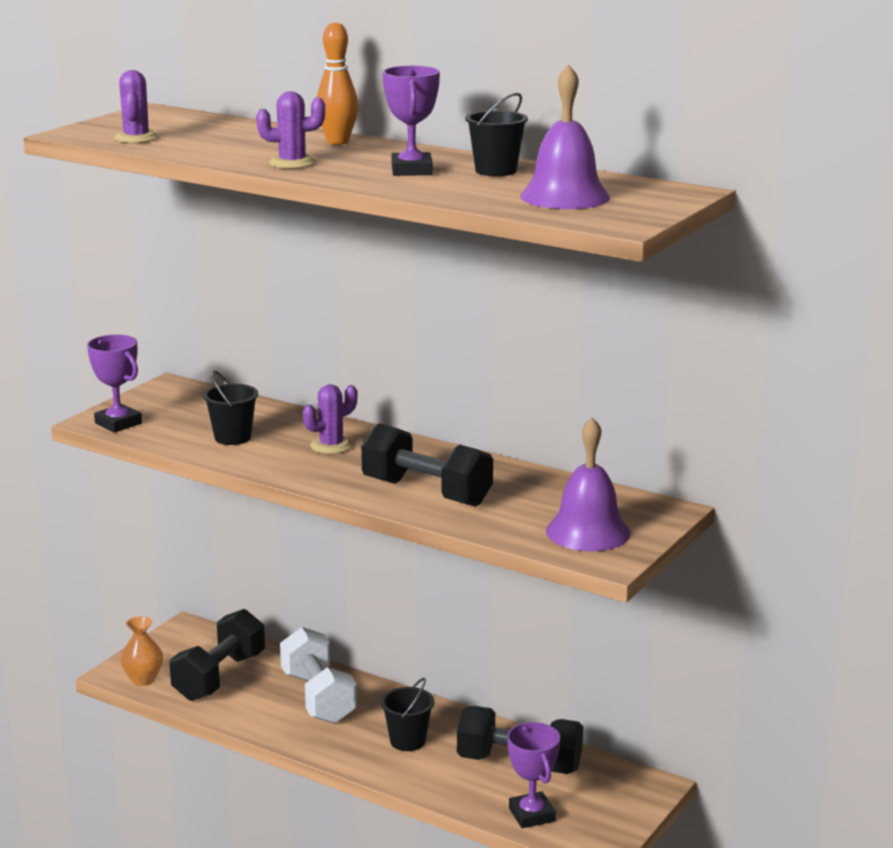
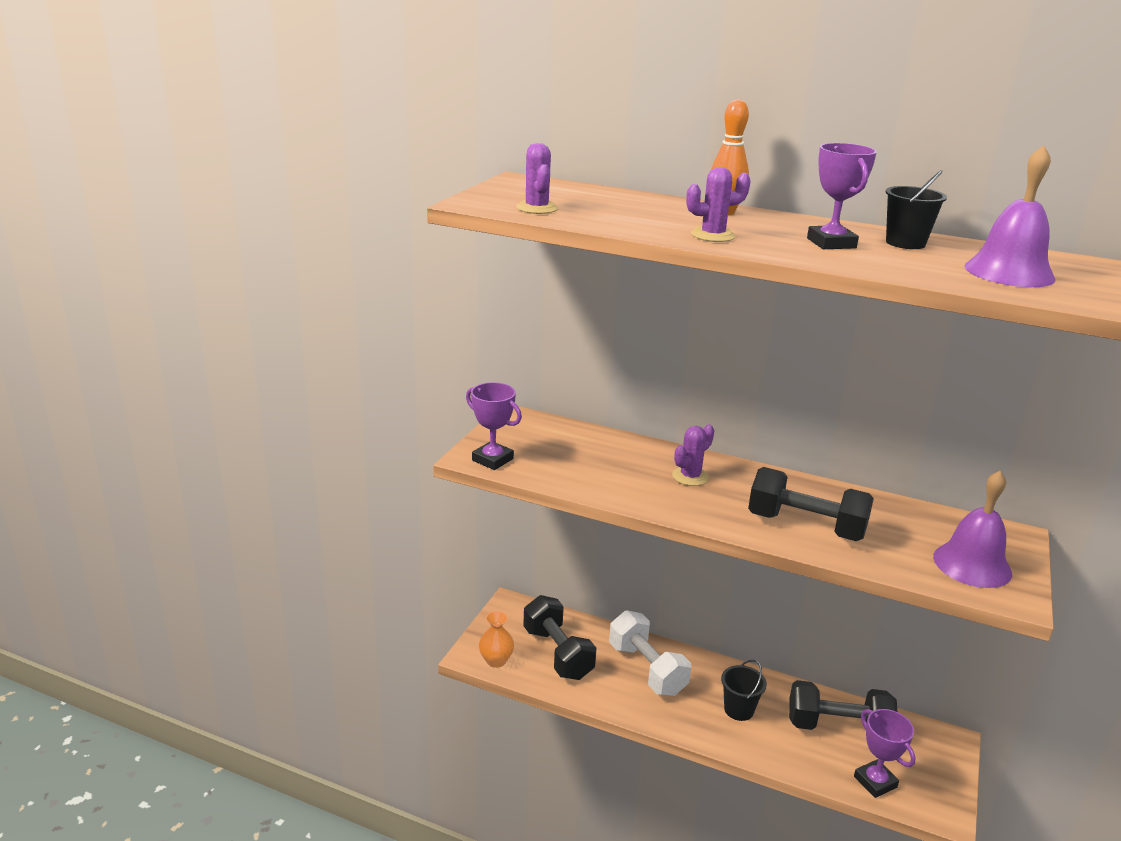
camera: 10 degrees left, 5 degrees up
(219, 677) = (557, 653): black dumbbell -> black dumbbell turned 45 degrees counterclockwise
(232, 437) = (601, 471): black bucket -> none

